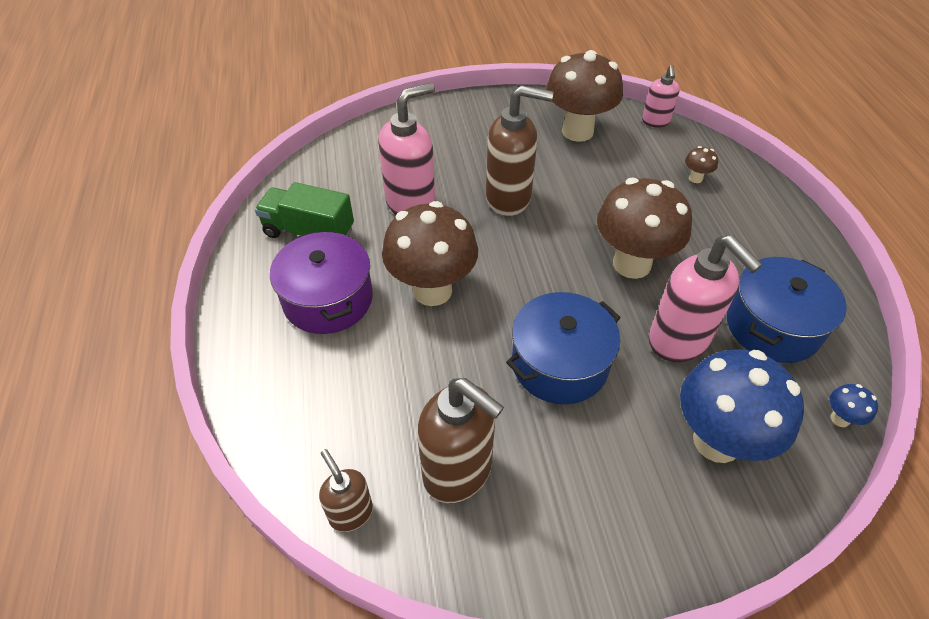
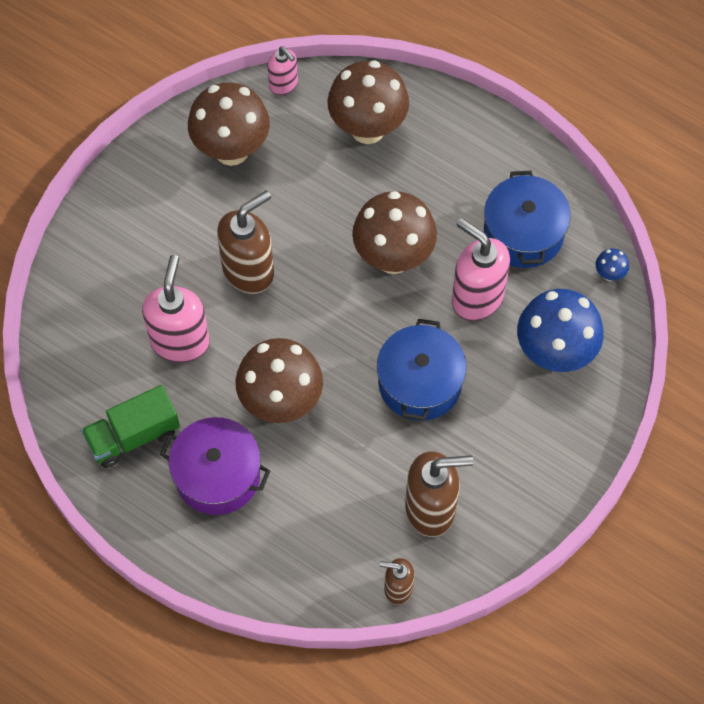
camera: 45 degrees left, 15 degrees up
(679, 341) = (476, 298): pink soap dispenser -> pink soap dispenser turned 150 degrees counterclockwise
(695, 178) = (367, 128): brown mushroom -> brown mushroom, size x2.48

